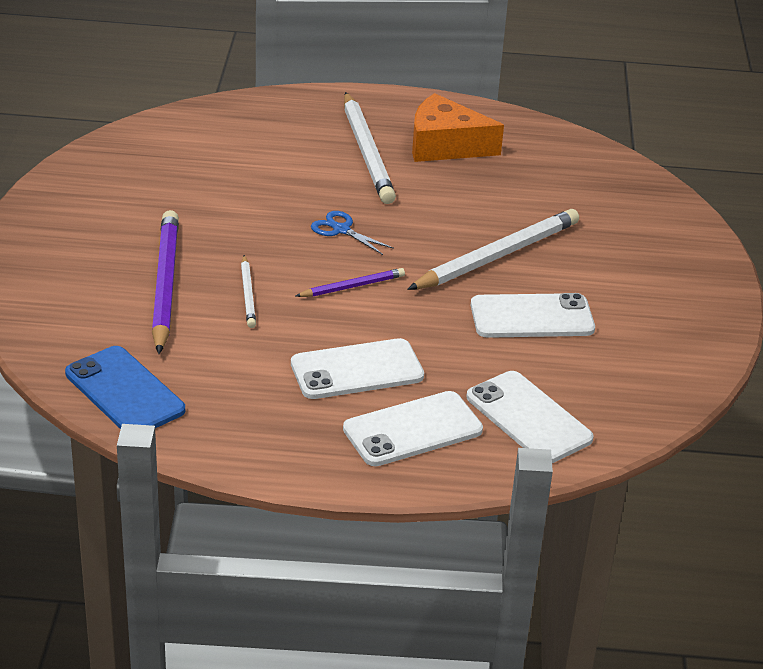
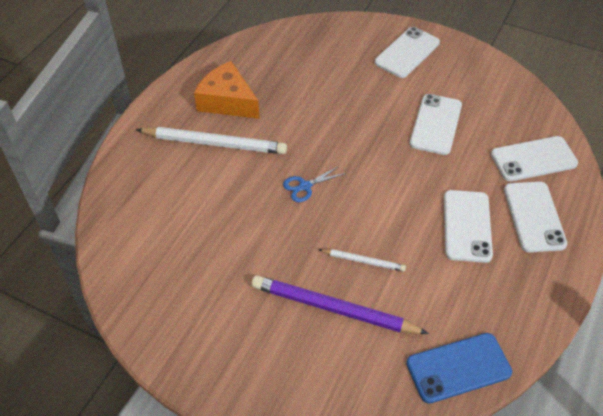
camera: 65 degrees left, 15 degrees up
(352, 286) = (374, 200): purple pencil -> none
(445, 145) = (227, 101): orange cheese -> orange cheese turned 90 degrees clockwise
(497, 256) = (366, 118): white pencil -> none
(663, 270) = (407, 53): none -> white phone

